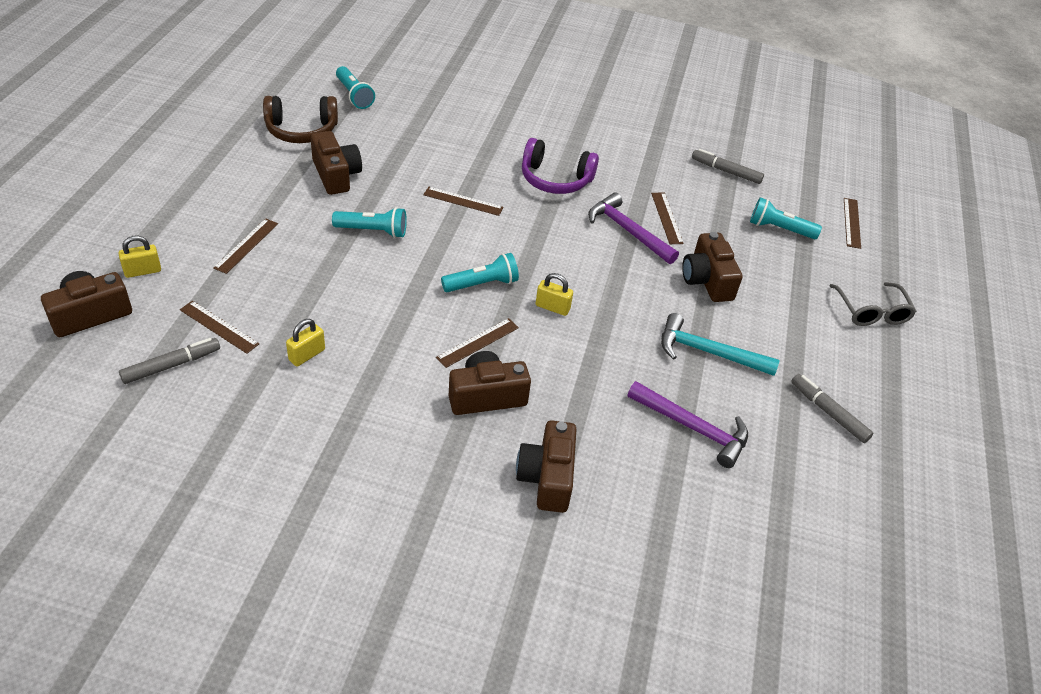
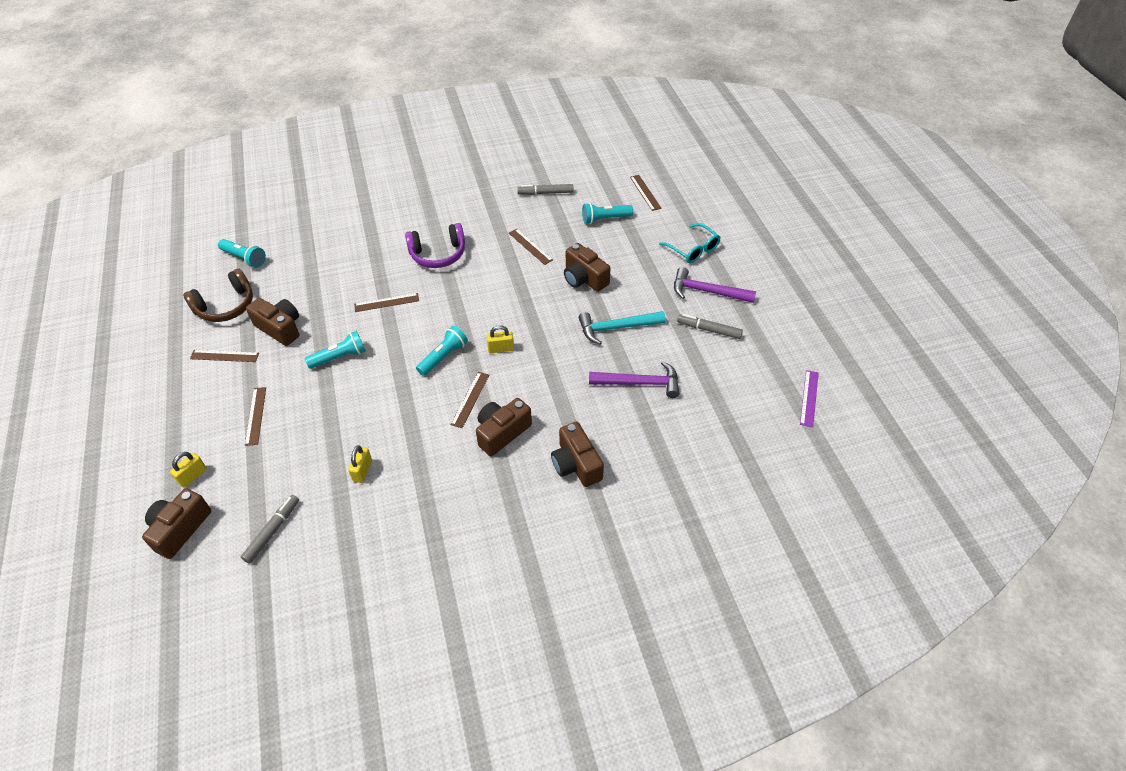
camera: 25 degrees left, 5 degrees up
(219, 327) = (284, 485): brown ruler -> brown ruler (224, 356)
(628, 231) = (512, 269): purple hammer -> purple hammer (707, 291)
(871, 312) = (693, 249): grey glasses -> turquoise glasses
(915, 565) = (809, 398): none -> purple ruler

